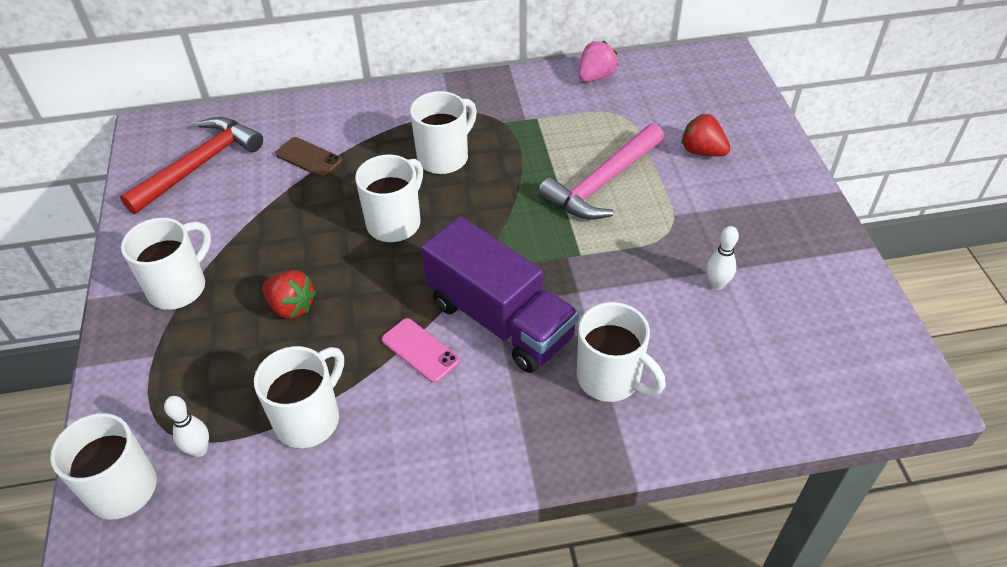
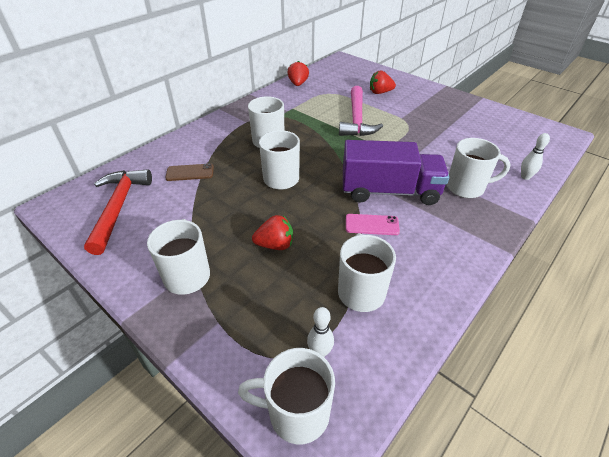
camera: 40 degrees left, 5 degrees down
(595, 76) = (298, 84): pink strawberry -> red strawberry
(717, 284) = (452, 133): white bowling pin -> white bowling pin (525, 177)

